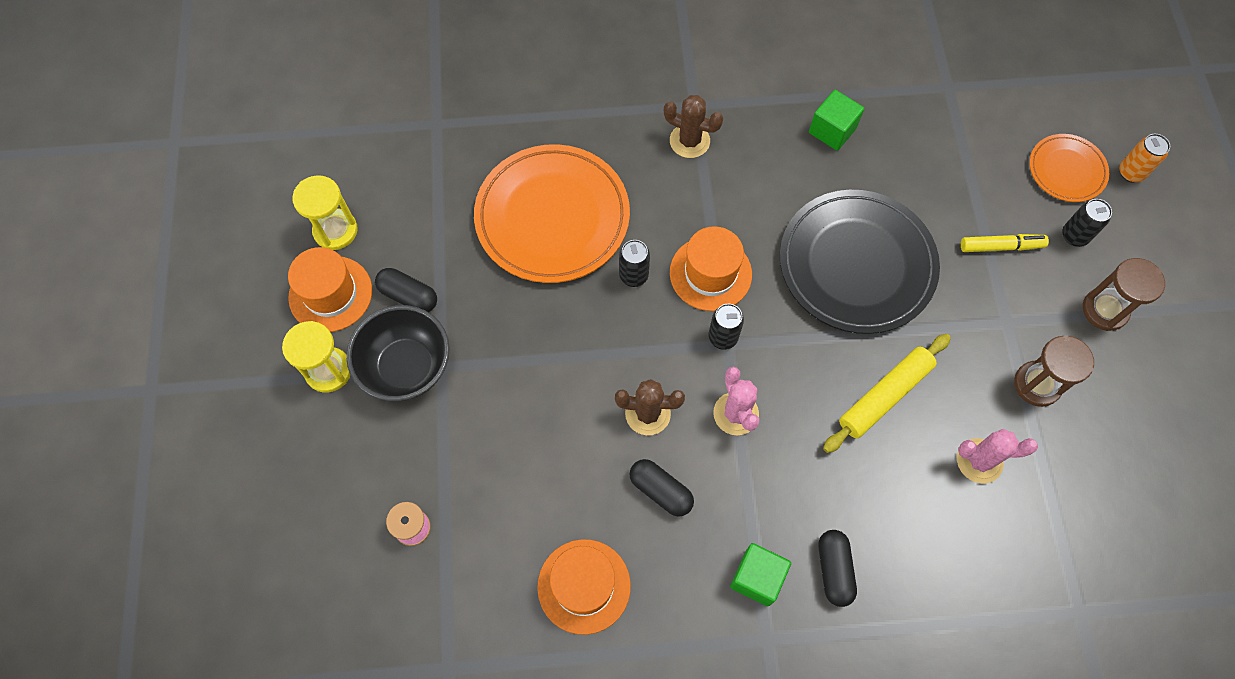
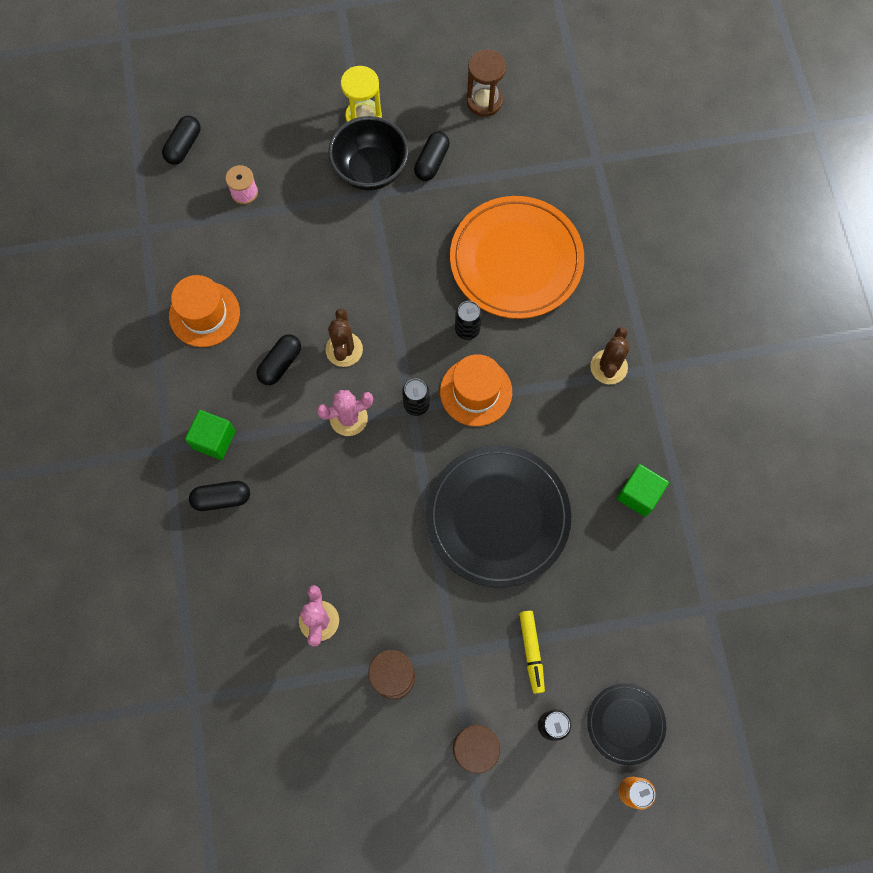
camera: 85 degrees right, 5 degrees up
(326, 609) = (184, 146): none -> black capsule
(330, 294) = (428, 107): orange hat -> none
(335, 230) = (484, 101): yellow hourglass -> brown hourglass
(884, 396) = (373, 540): yellow rolling pin -> none
(1066, 170) = (625, 723): orange plate -> black plate

